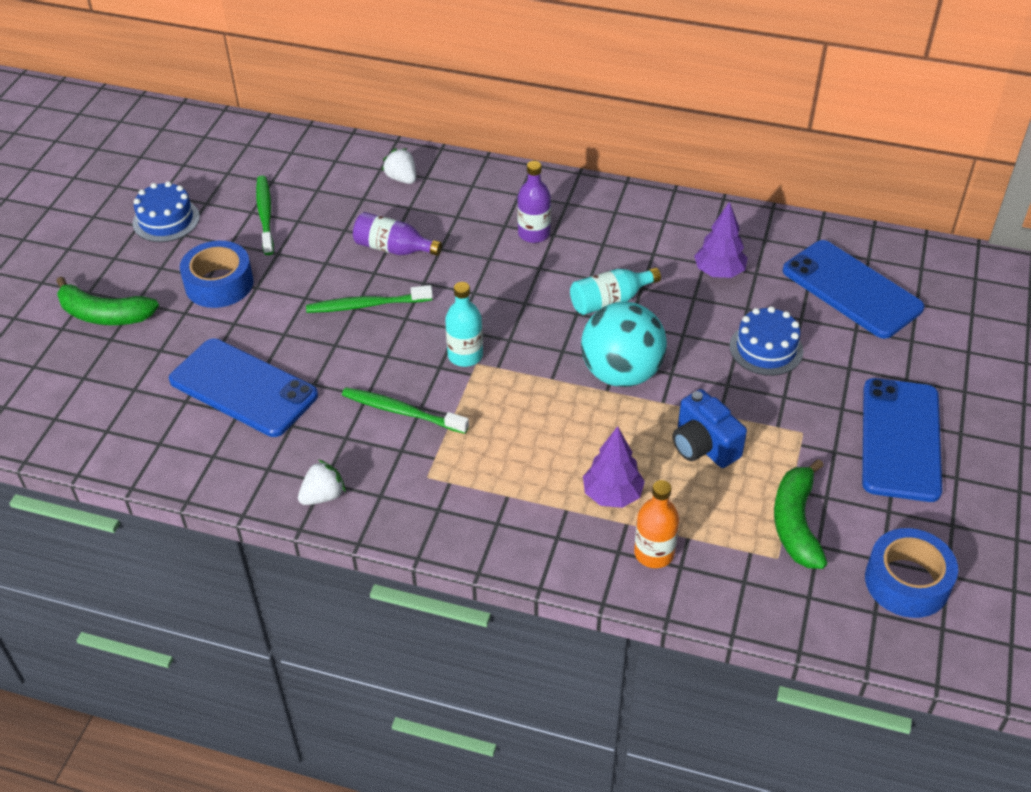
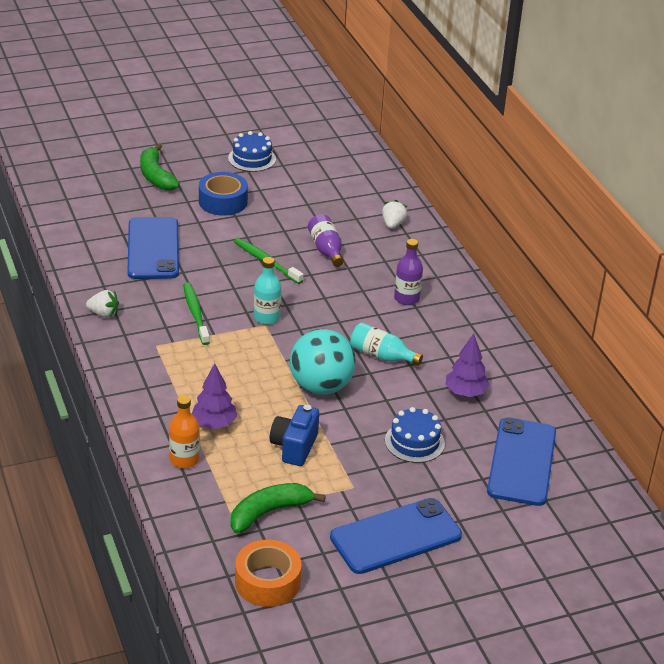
camera: 50 degrees right, 10 degrees down
(265, 215) = (298, 190): green toothbrush -> none
(907, 582) = (267, 582): blue tape -> orange tape

